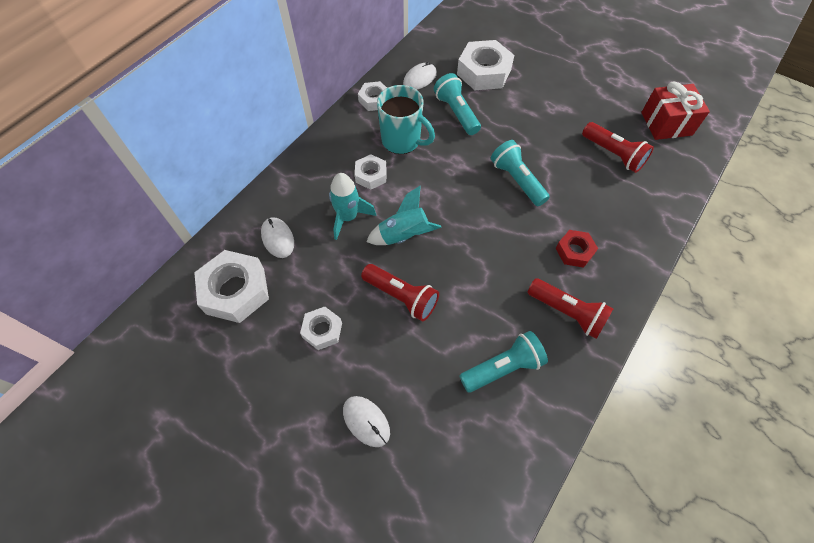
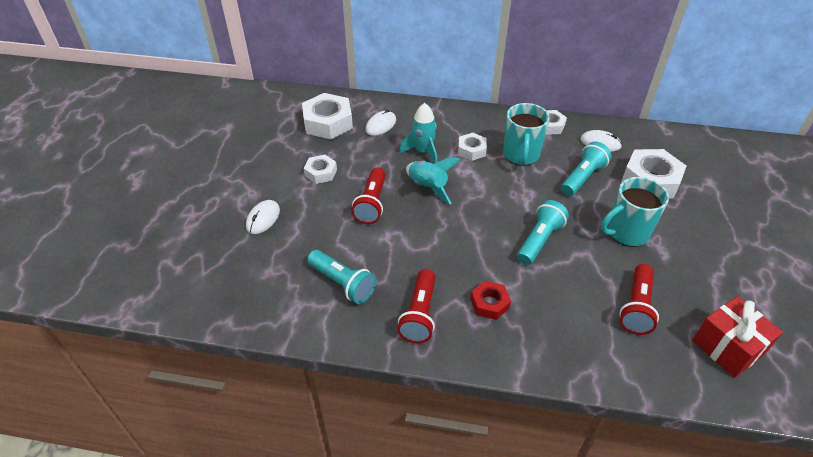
camera: 65 degrees right, 15 degrees down
(535, 119) = (626, 233): none -> turquoise mug

